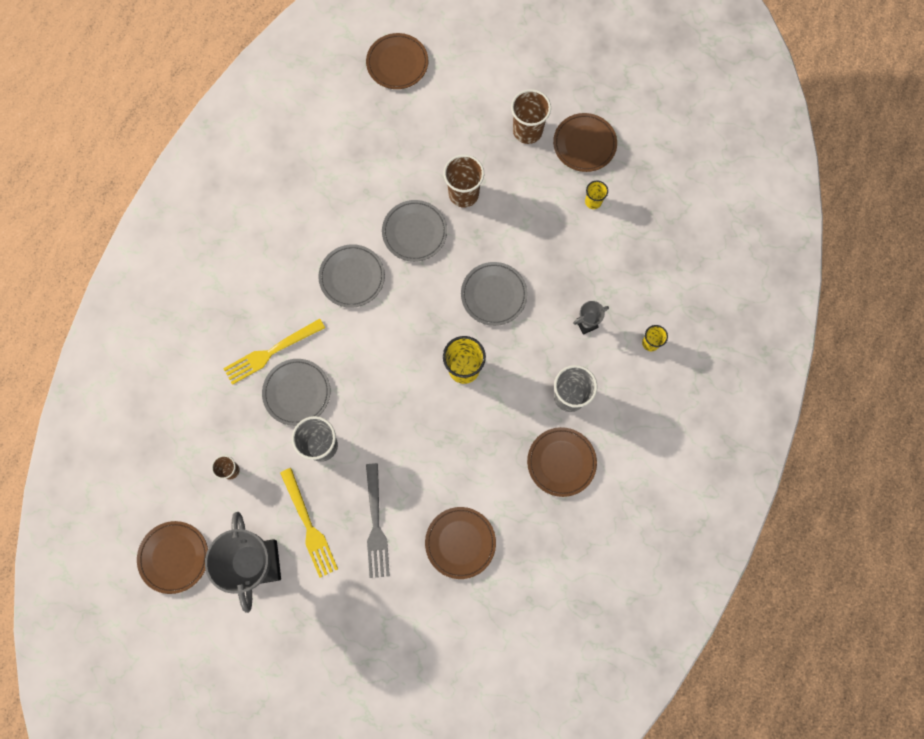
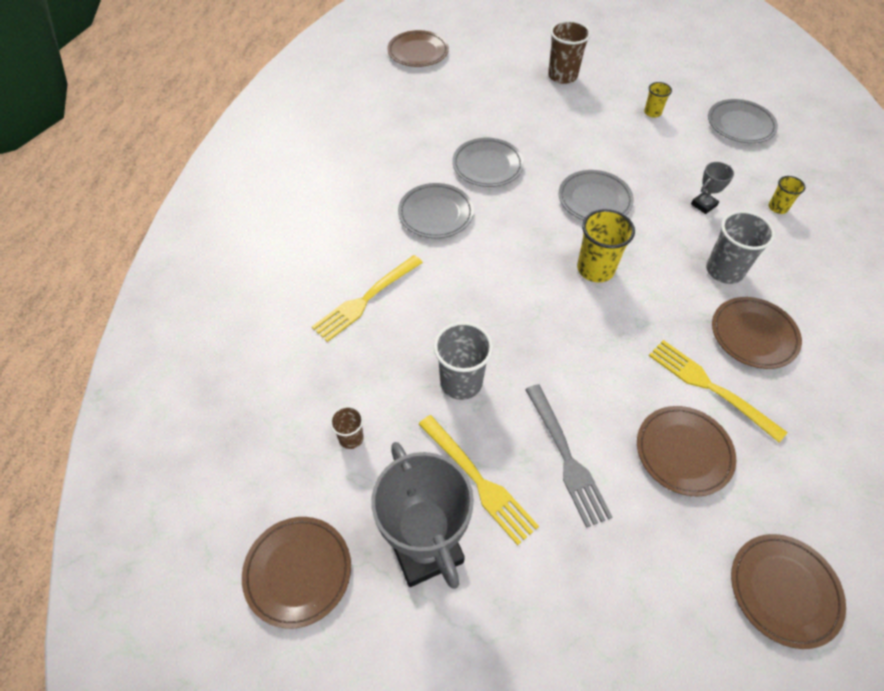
camera: 15 degrees left, 20 degrees down
(297, 393) = (410, 333): grey plate -> grey plate (740, 124)
(463, 194) = (524, 129): brown cup -> none
(504, 497) = (710, 387): none -> yellow fork
(584, 144) = (620, 76): brown plate -> brown plate (784, 590)

